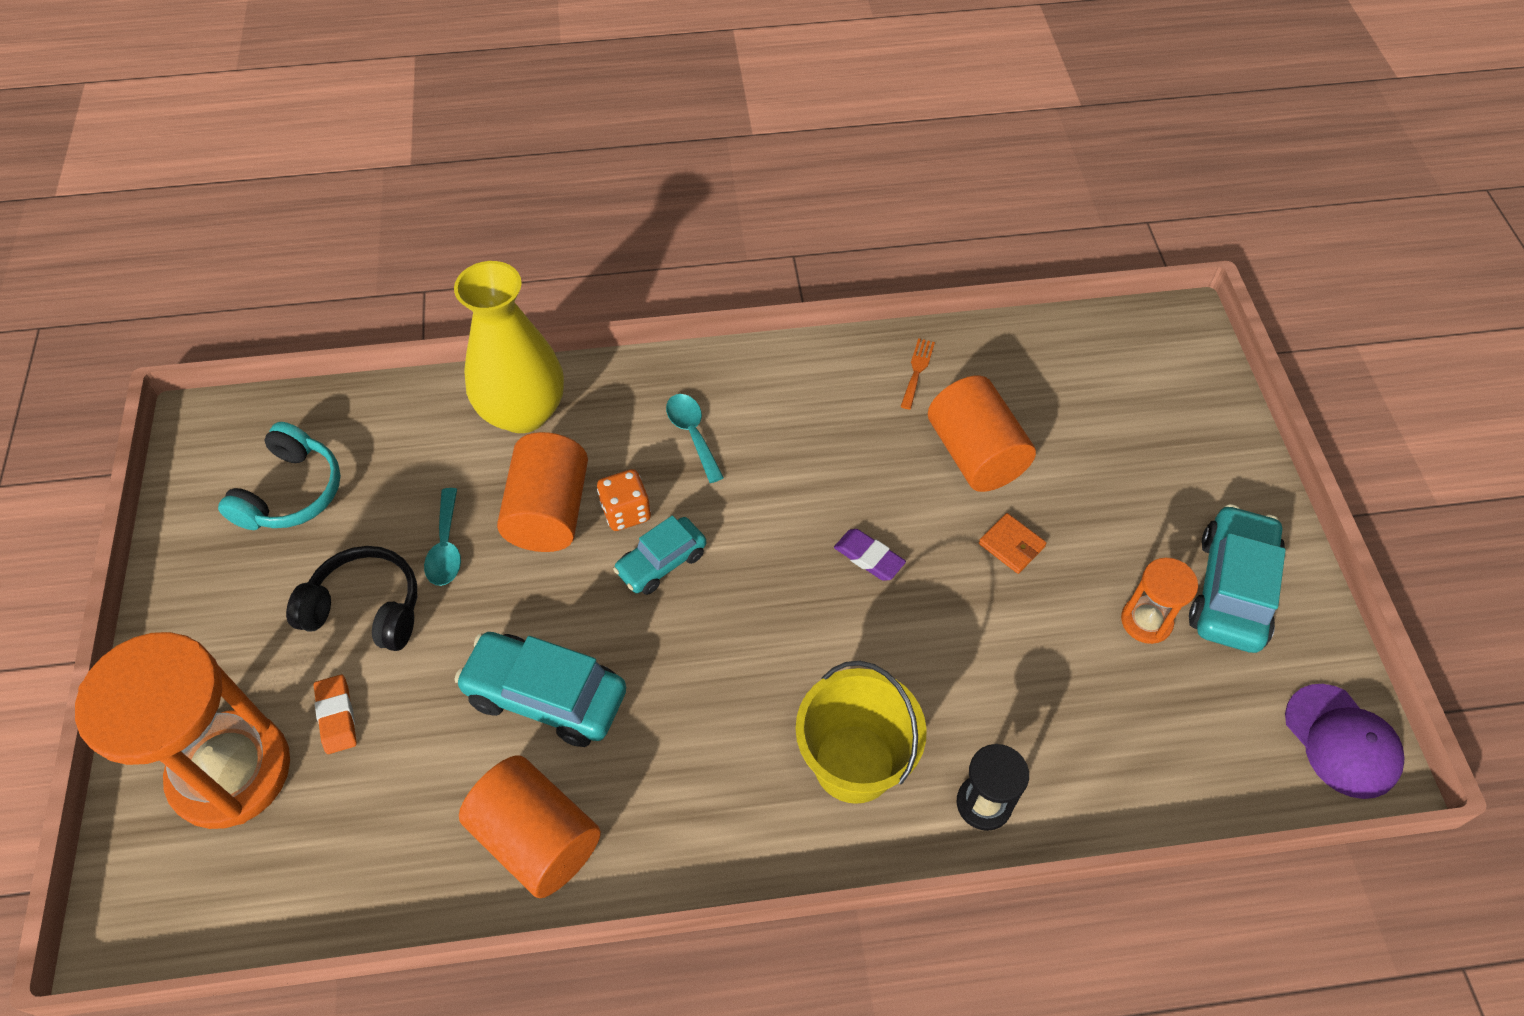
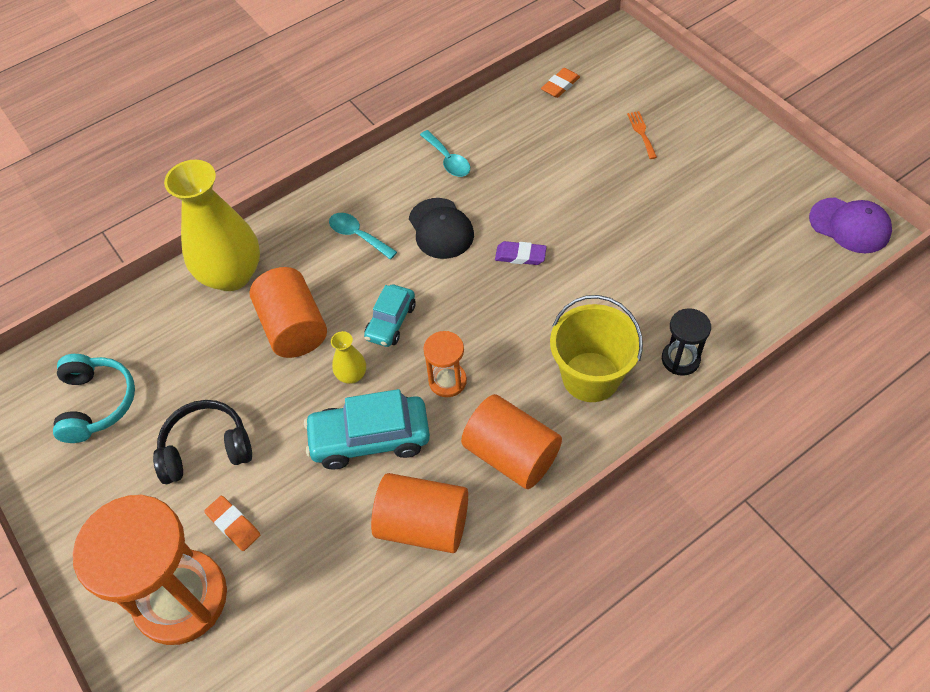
camera: 25 degrees left, 0 degrees up
(446, 547) = (236, 383): turquoise spoon -> turquoise spoon (448, 160)
(575, 606) = (352, 375): none -> yellow vase
(626, 512) = (346, 303): orange dice -> none
(794, 473) = (441, 228): none -> black cap
(917, 370) = (477, 133): orange fork -> orange fork (641, 133)
(975, 454) = (545, 166): orange cylinder -> orange cylinder (511, 454)
(1011, 545) = (601, 208): orange wallet -> none
(1064, 355) = (560, 85): none -> orange eraser
(1146, 621) = (705, 213): orange hourglass -> orange hourglass (447, 381)
(1231, 590) = (740, 173): turquoise car -> none

